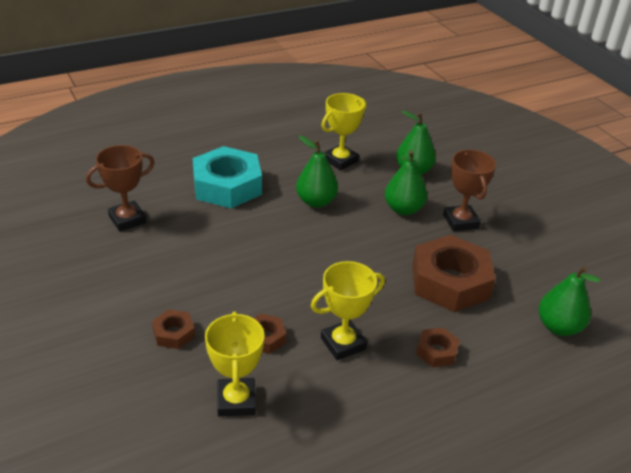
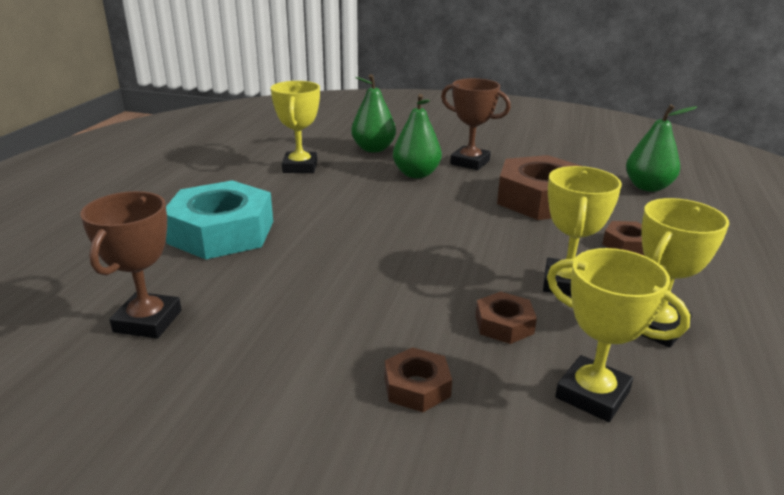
camera: 45 degrees left, 10 degrees down
(316, 202) = (336, 202): green pear -> none
(339, 403) = (655, 327): none -> yellow trophy

